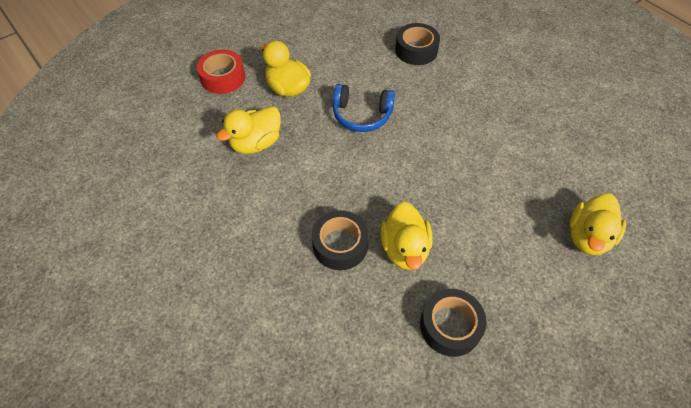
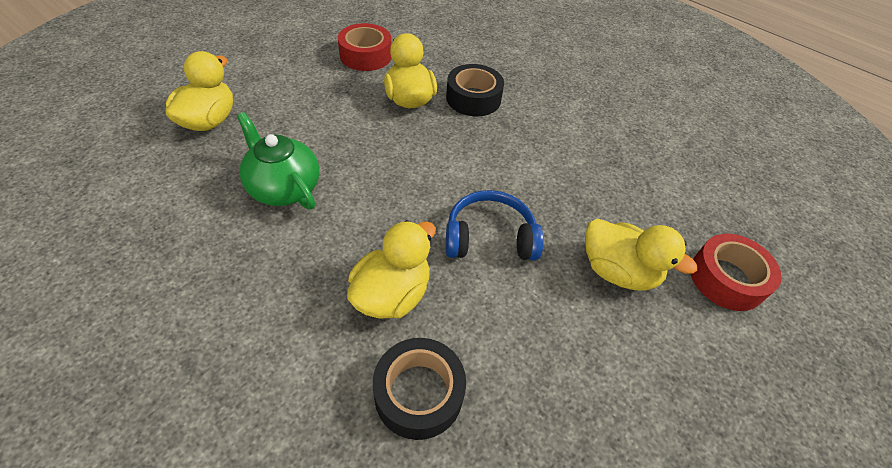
camera: 165 degrees right, 5 degrees down
(256, 143) = (612, 184): yellow duck -> yellow duck (392, 294)
(450, 326) = (365, 55): black tape -> red tape
(505, 164) = (284, 188): none -> green teapot

